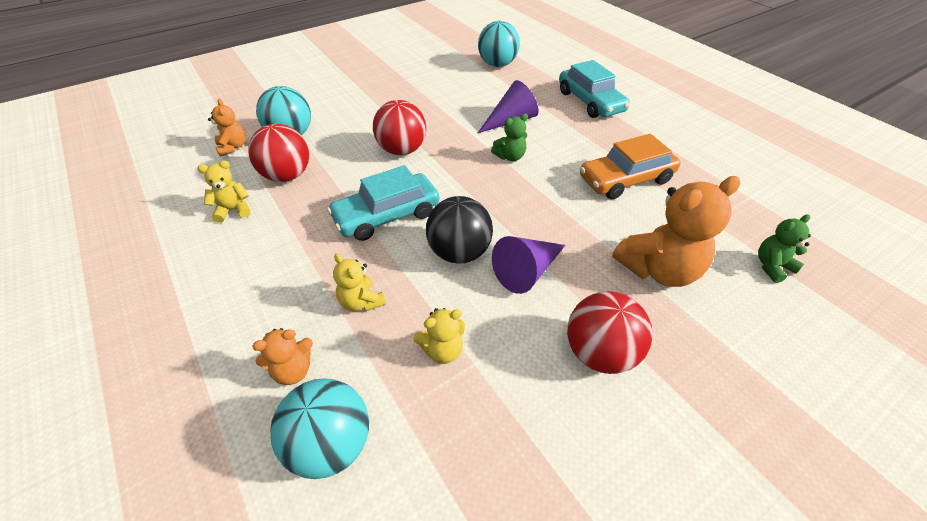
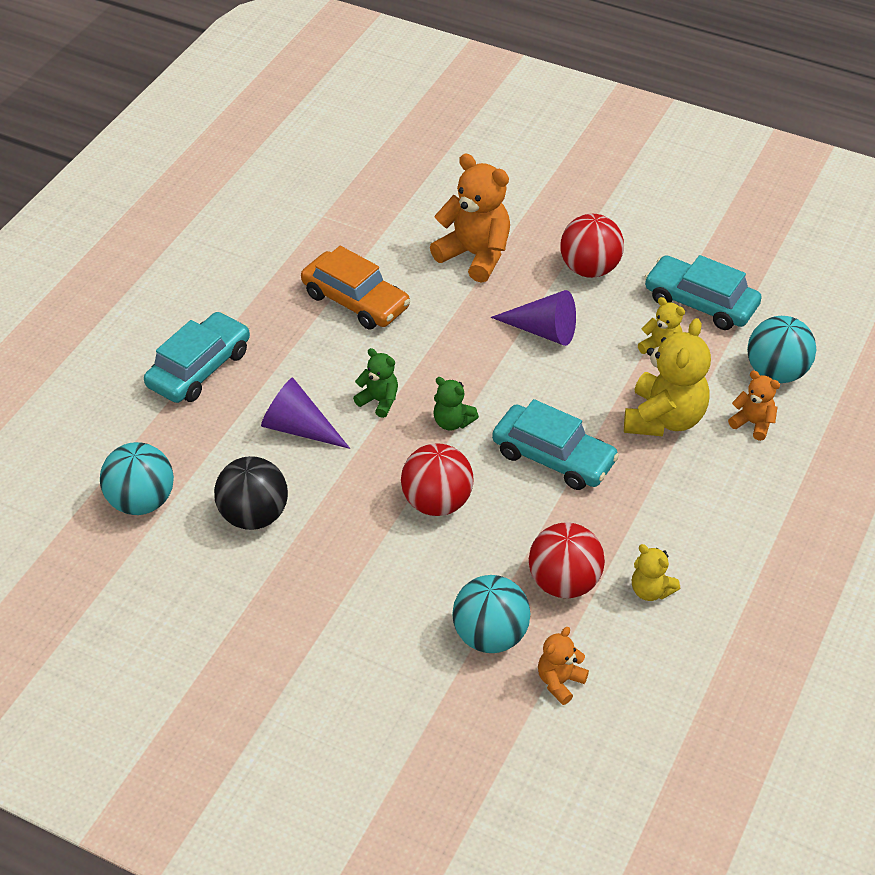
camera: 120 degrees left, 0 degrees up
(361, 302) = (664, 419): yellow teddy bear -> yellow teddy bear, size x1.92
(459, 252) = (557, 382): black ball -> black ball (254, 516)
(488, 435) = (700, 302): none -> turquoise car
(772, 266) = (418, 195): green teddy bear -> green teddy bear (452, 422)

